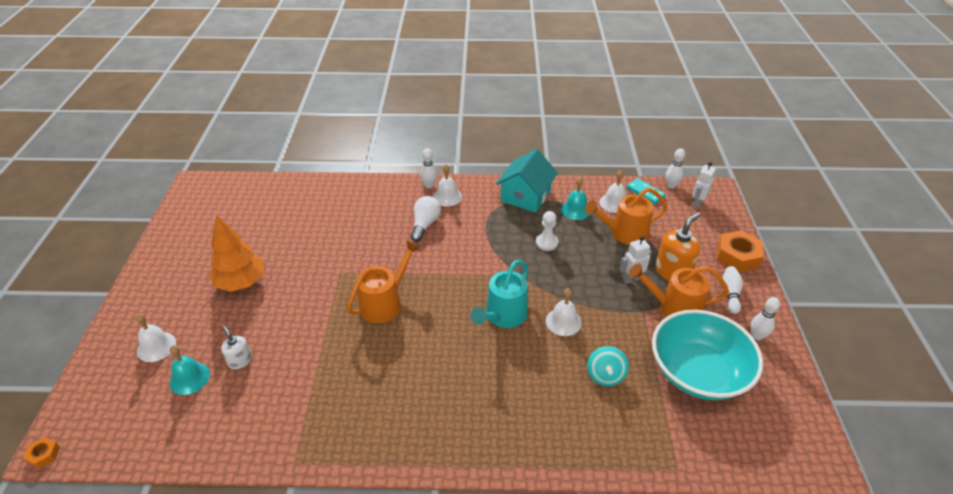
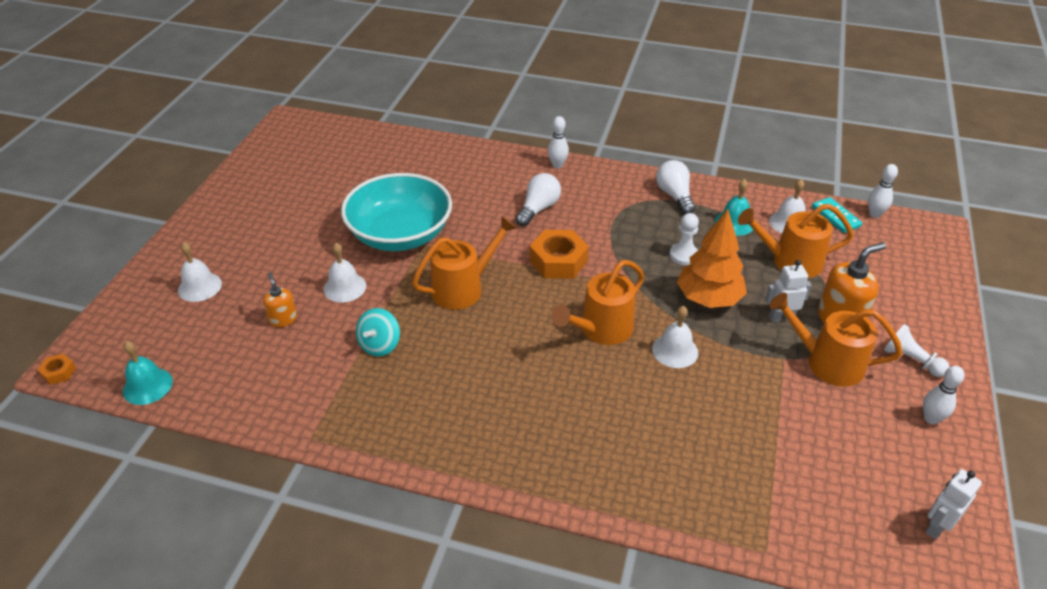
camera: 15 degrees right, 0 degrees up
(189, 378) = (225, 326): turquoise bell -> turquoise bell (147, 386)
(240, 361) = (283, 319): white soap dispenser -> orange soap dispenser
(241, 282) = (308, 236): orange tree -> orange tree (708, 299)
(447, 197) = (575, 181): white bell -> white bell (344, 287)
(503, 316) = (601, 330): turquoise watering can -> orange watering can
(525, 196) = (674, 196): turquoise house -> white light bulb
(605, 375) = (708, 423): turquoise spinning top -> turquoise spinning top (380, 345)
(697, 204) = (903, 242): white robot -> white robot (936, 527)
(698, 372) = (833, 444): turquoise bowl -> turquoise bowl (400, 234)
(730, 294) = (911, 360): white bowling pin -> white pawn
(737, 256) = (938, 316): orange nut -> orange nut (558, 261)

